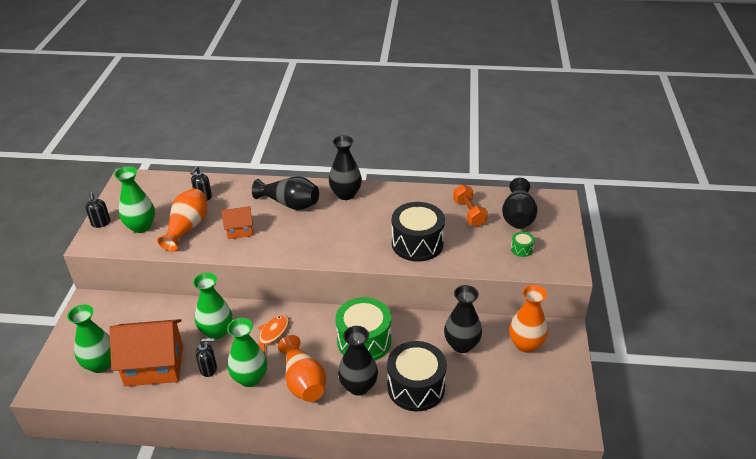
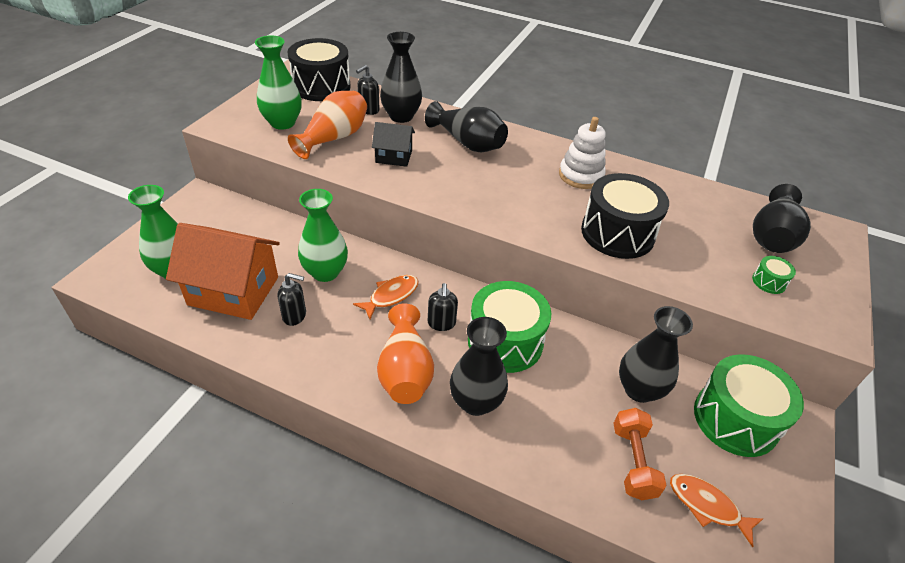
camera: 15 degrees right, 5 degrees up
(101, 223) = (241, 108): black soap dispenser -> black soap dispenser (441, 323)
(239, 230) = (394, 156): orange house -> black house
(250, 378) = (339, 344): green vase -> none
(345, 194) = (542, 150): black vase -> black vase (401, 116)
(379, 207) = (580, 175): none -> white stacking toy
(416, 387) = (555, 430): black drum -> black drum (321, 86)
(469, 213) = (701, 214): orange dumbbell -> orange dumbbell (633, 462)
(520, 401) = (707, 506): none -> orange fish
(525, 344) = (735, 419): orange vase -> green drum

